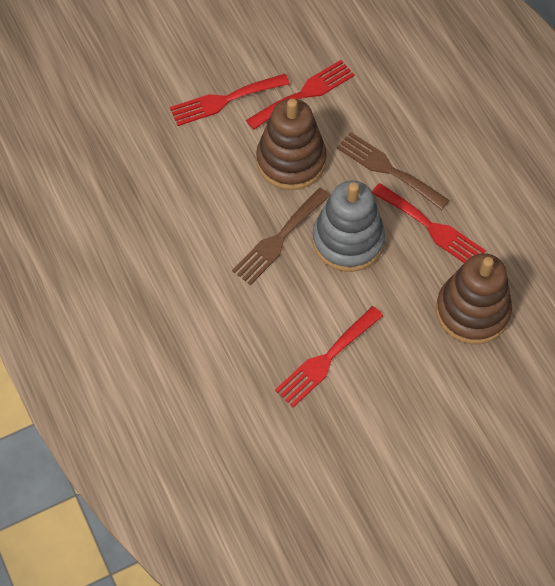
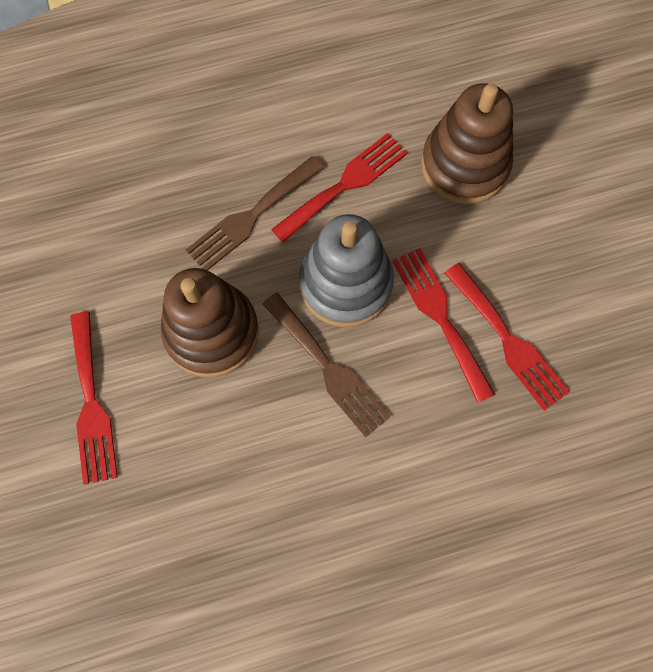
camera: 80 degrees left, 10 degrees up
(304, 93) = (109, 296): red fork -> red fork (440, 317)

